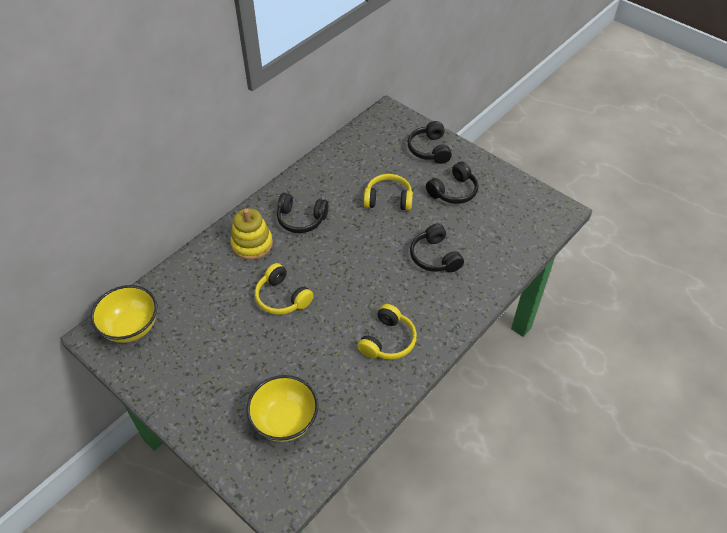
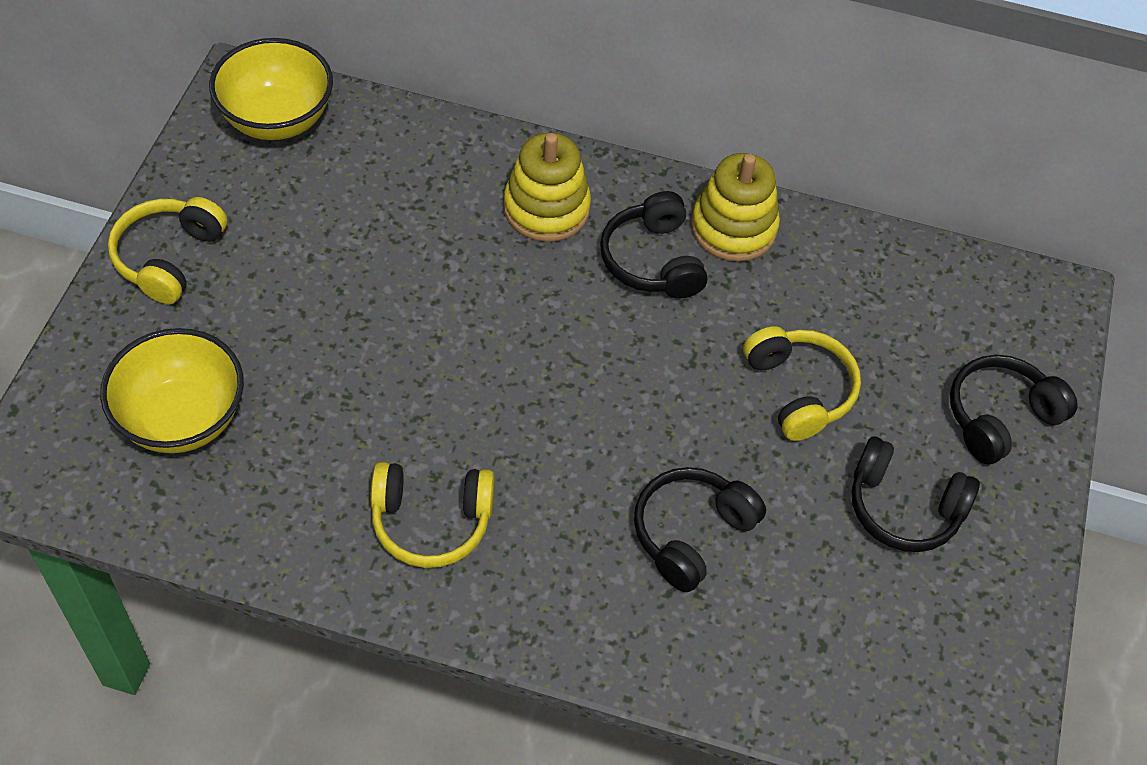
camera: 60 degrees right, 5 degrees up
(282, 297) = (446, 306): yellow headphones -> yellow headphones (169, 258)
(301, 188) = (733, 228): none -> yellow stacking toy

